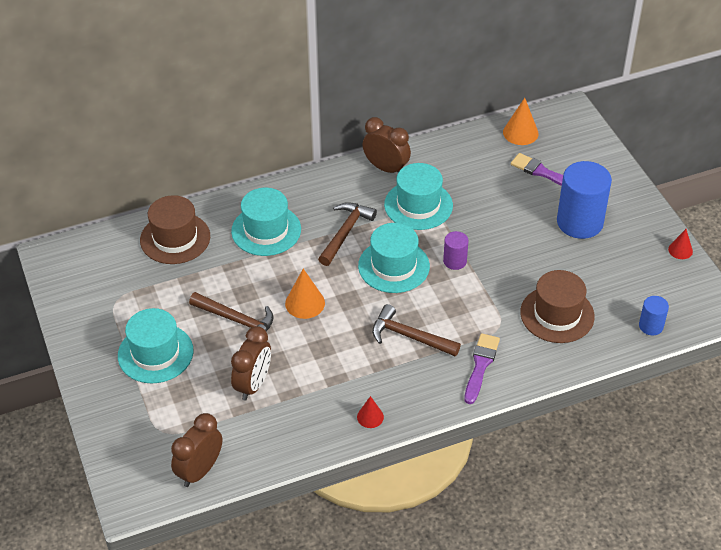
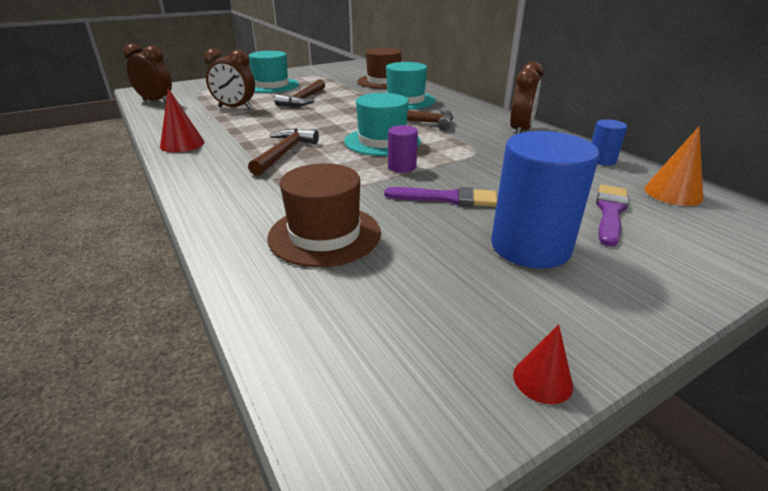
camera: 80 degrees right, 15 degrees down
(305, 303) = (325, 115): orange cone -> none
(370, 417) = (182, 144): red cone -> red cone, size x1.59
(418, 205) = (478, 146): turquoise hat -> none
(481, 365) = (236, 188): purple brush -> purple brush (447, 198)
(651, 326) = (304, 335): blue cylinder -> blue cylinder (601, 160)

